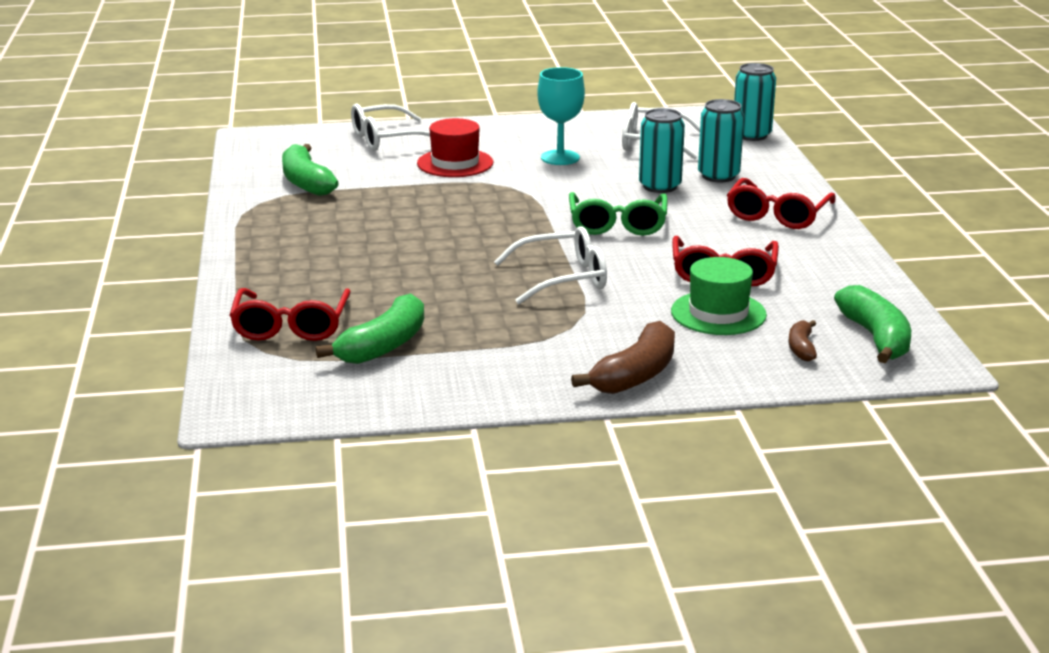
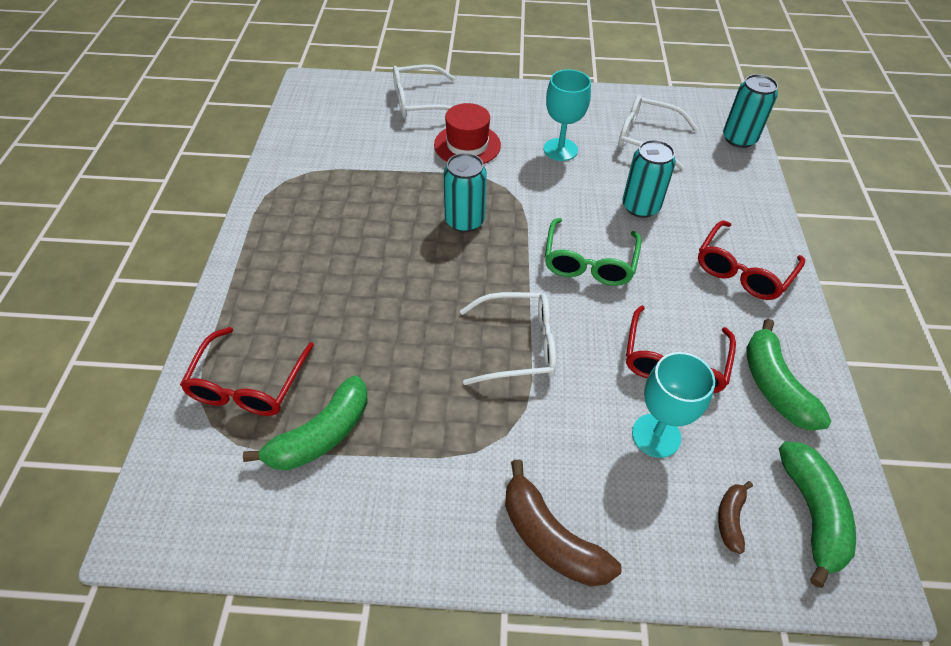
camera: 10 degrees right, 25 degrees up
(306, 182) = (333, 156): green banana -> green banana (774, 386)
(636, 375) = (550, 538): brown banana -> brown banana turned 90 degrees clockwise
(718, 176) = (697, 198): turquoise can -> turquoise can (464, 221)
(718, 313) = (656, 435): green hat -> turquoise goblet

